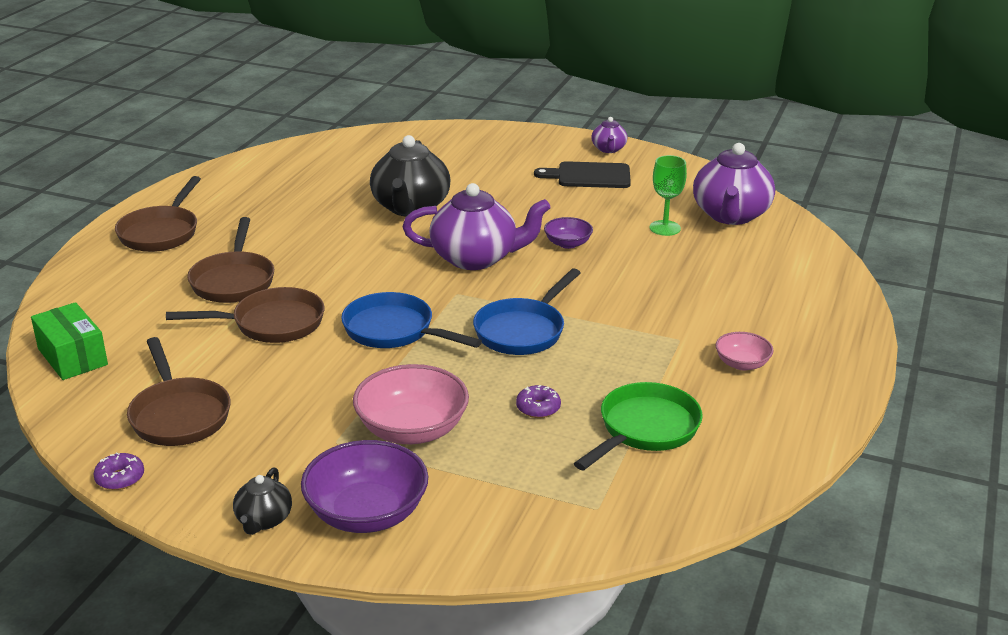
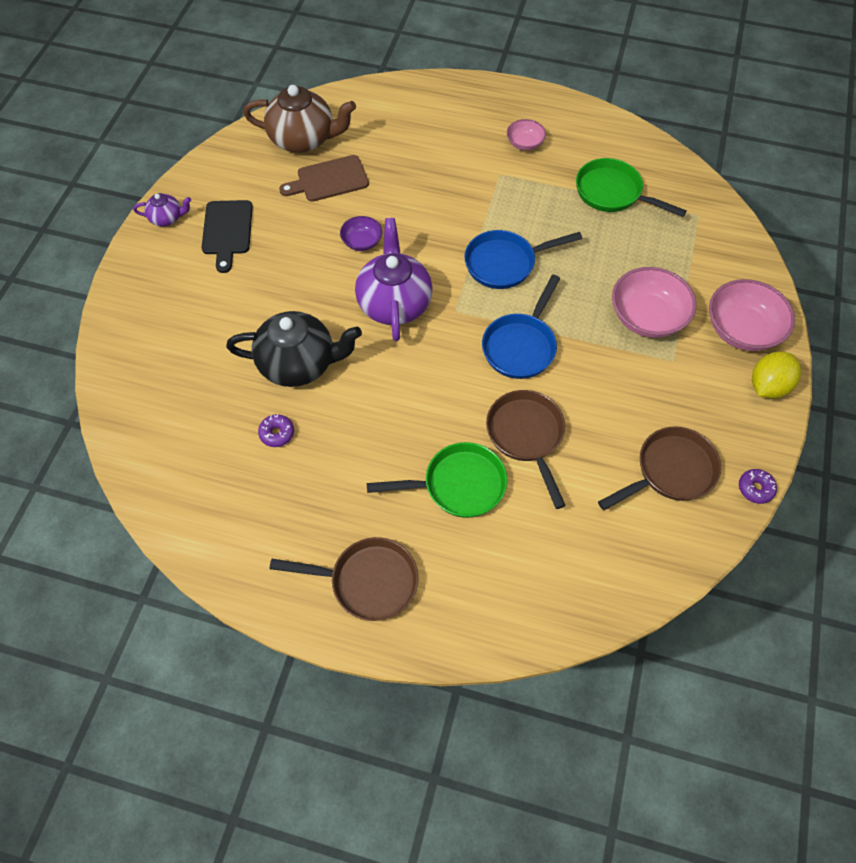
camera: 95 degrees left, 30 degrees up
(72, 357) = (610, 584): green box -> none
(233, 280) = (458, 485): brown pan -> green pan
(263, 520) = (768, 386): black teapot -> yellow lemon
(367, 513) = (742, 330): purple bowl -> pink bowl
(523, 330) = (505, 263): blue pan -> blue pan turned 135 degrees clockwise
(538, 408) = (603, 248): purple donut -> purple donut (277, 433)
(665, 228) = (329, 180): green goblet -> brown cutting board
(730, 215) = (303, 139): purple teapot -> brown teapot

